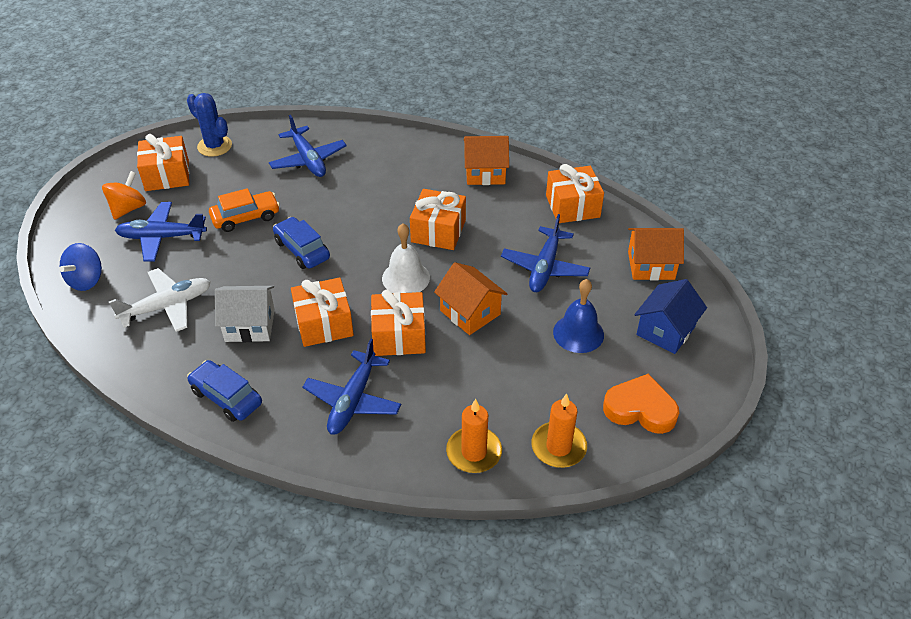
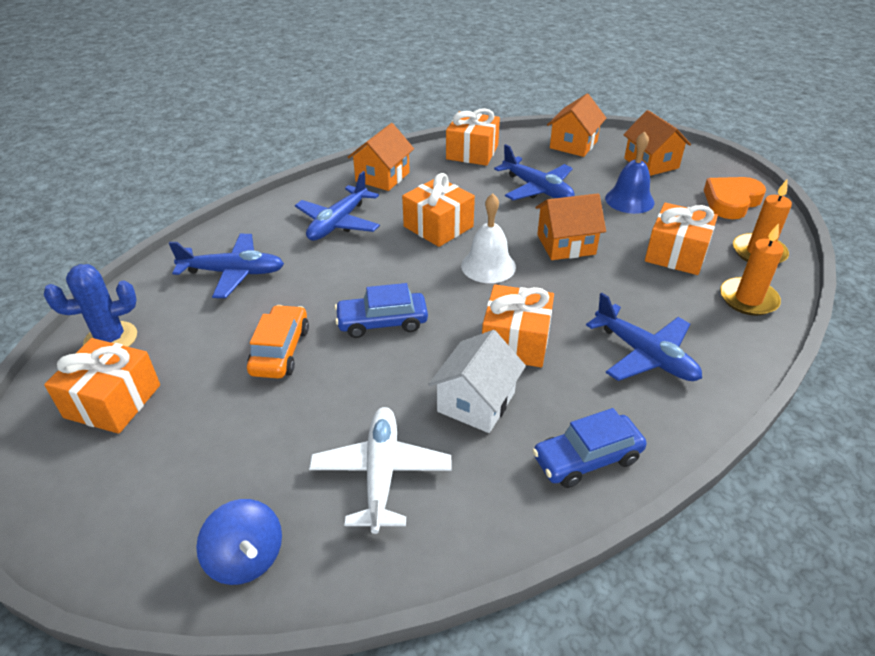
camera: 60 degrees left, 5 degrees down
(128, 209) = (136, 463): orange spinning top -> none
(161, 237) = (237, 442): blue plane -> blue plane (338, 223)
(399, 336) = (569, 296): orange gift -> orange gift (676, 254)
(665, 331) = (651, 163): blue house -> orange house

